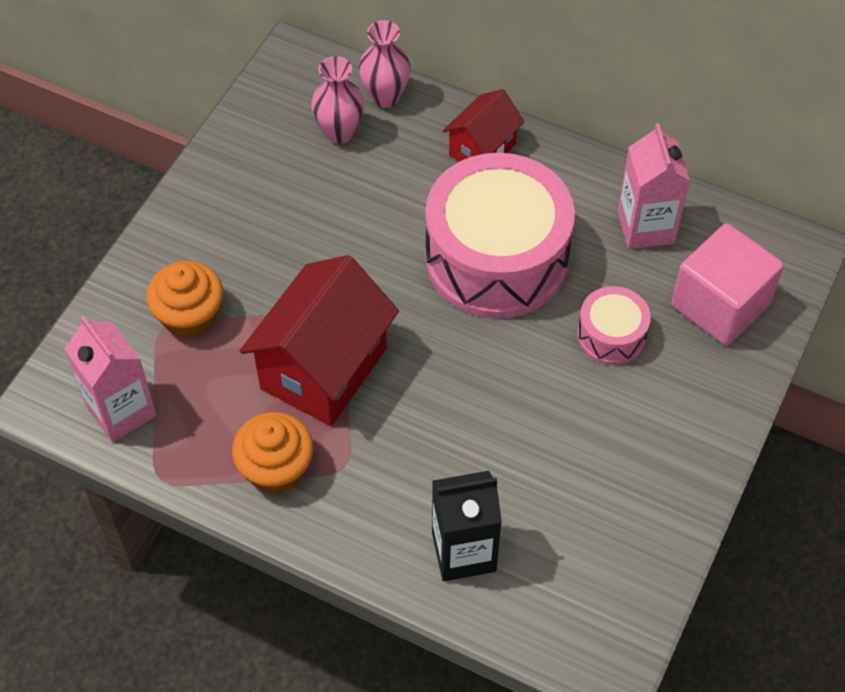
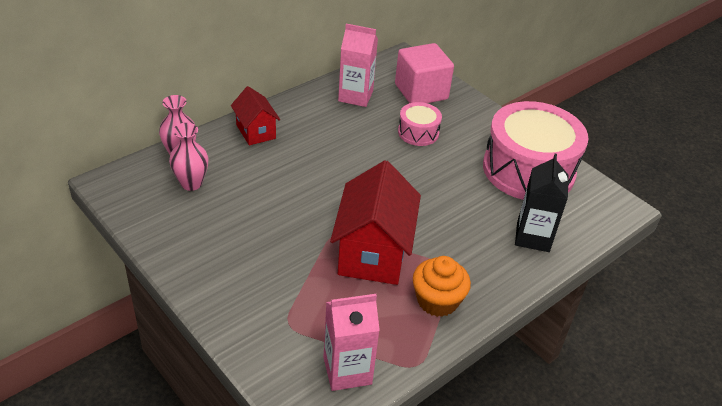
camera: 70 degrees left, 15 degrees down
(190, 316) = (288, 306): orange cupcake -> none
(323, 368) = (373, 253): red house -> red house turned 45 degrees clockwise
(496, 258) = (338, 154): pink drum -> pink drum (528, 170)

